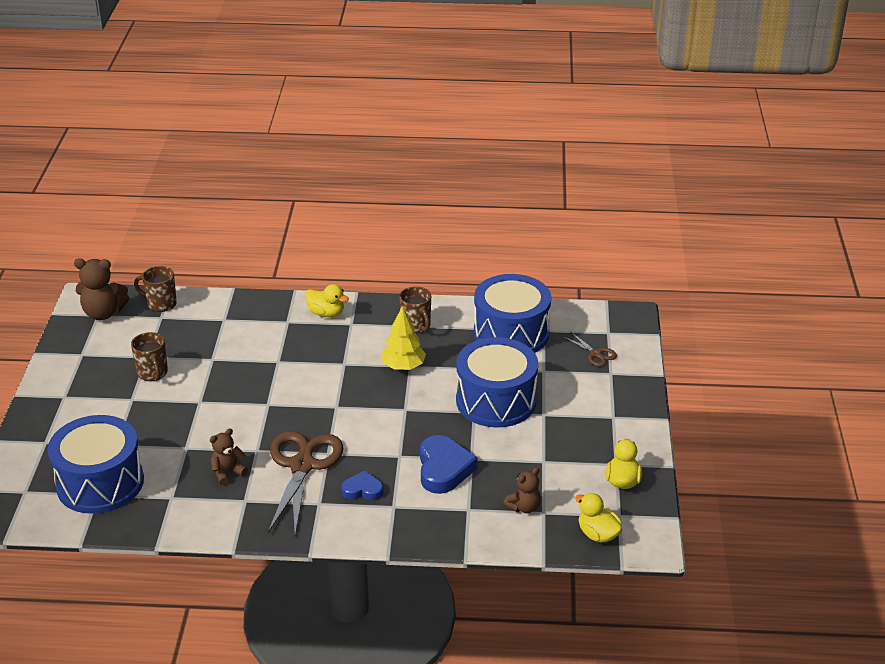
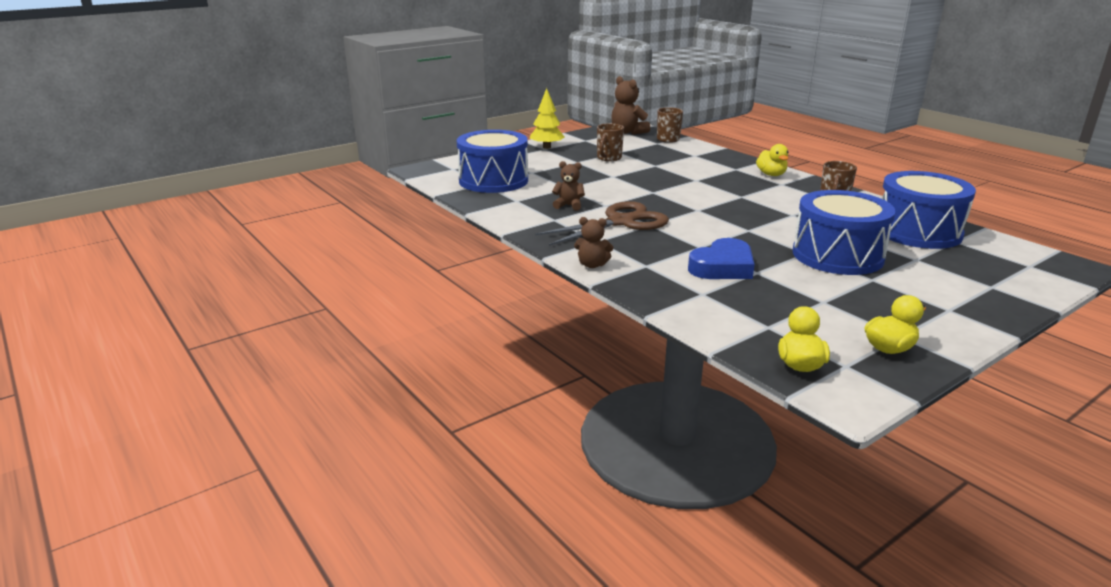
camera: 50 degrees right, 10 degrees down
(363, 490) = (639, 249): blue heart -> none
(403, 366) = (786, 213): yellow tree -> yellow tree (547, 147)
(524, 507) = (755, 315): brown teddy bear -> brown teddy bear (592, 265)
(595, 354) = (993, 271): brown scissors -> none

